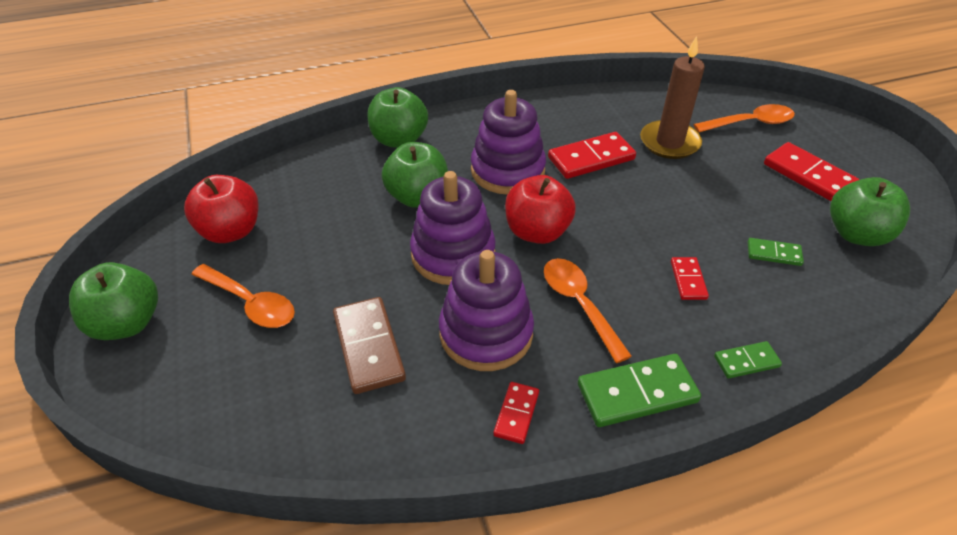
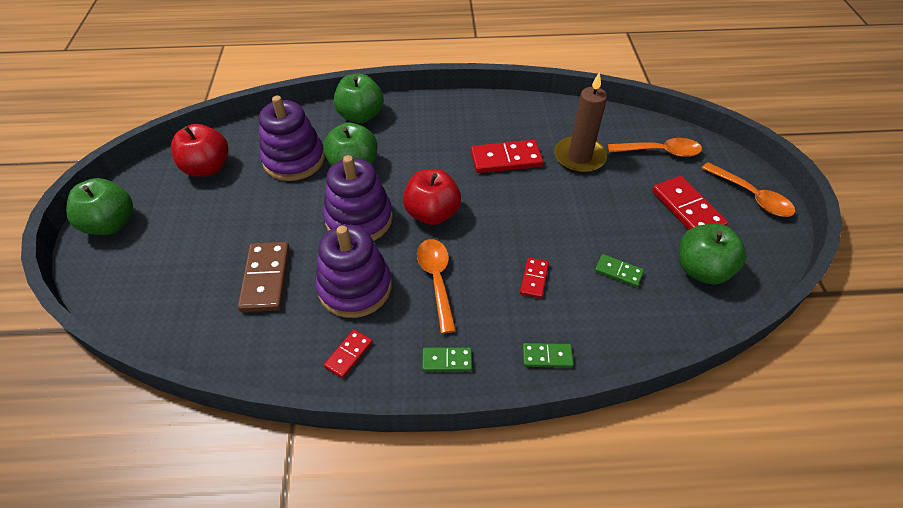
camera: 15 degrees right, 5 degrees up
(250, 303) = (198, 227): orange spoon -> orange spoon (751, 196)
(507, 171) = (433, 157): purple stacking toy -> purple stacking toy (294, 160)
(637, 393) = (447, 360): green domino -> green domino, size x0.56

